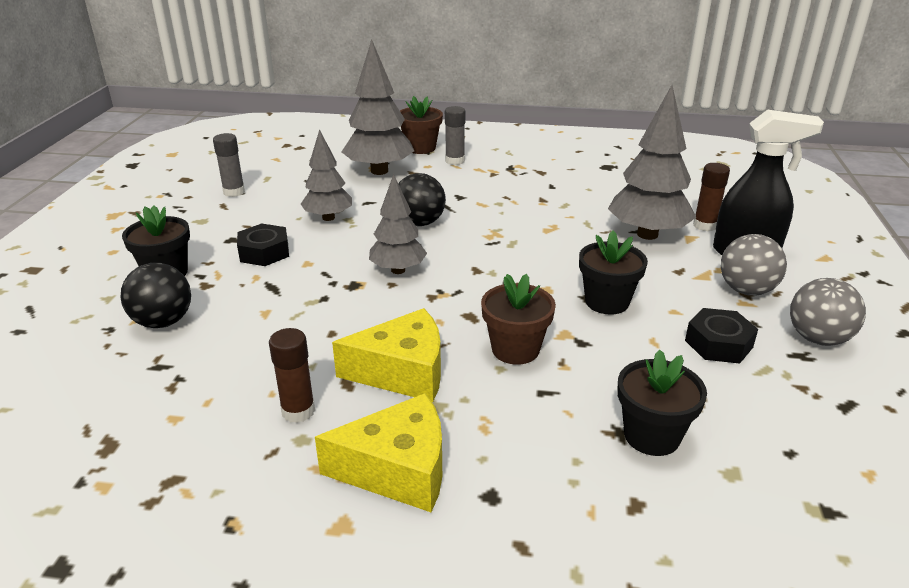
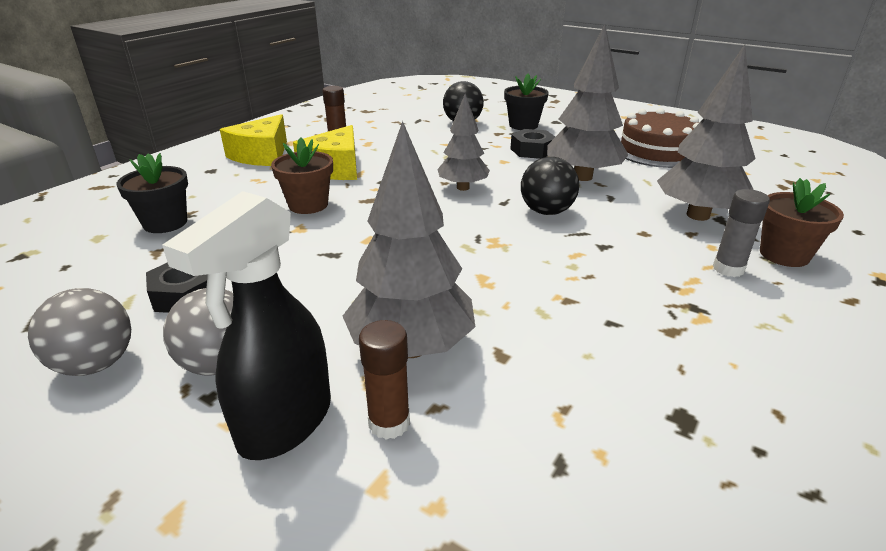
camera: 115 degrees right, 0 degrees up
(234, 192) = (657, 150): grey glue stick -> brown cake
(328, 218) = (582, 177): grey tree -> grey tree, size x1.57
(607, 302) = (314, 262): black flower pot -> none

